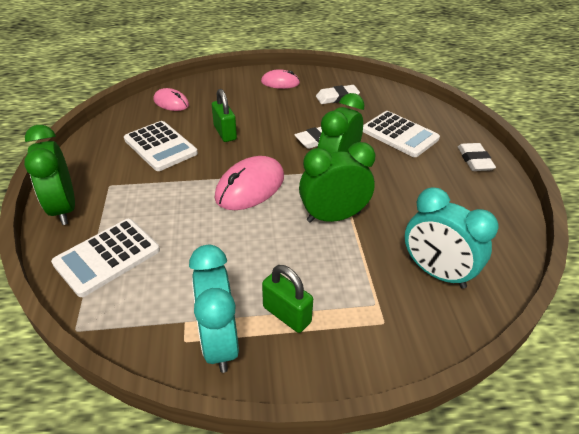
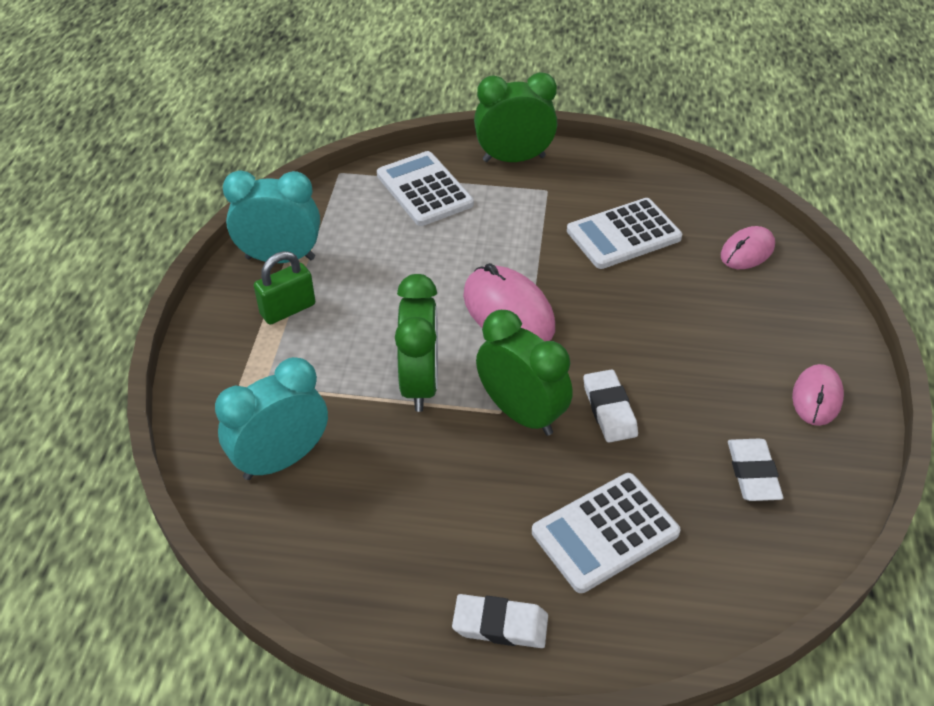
camera: 105 degrees right, 5 degrees up
(225, 133) = (648, 302): green padlock -> none

